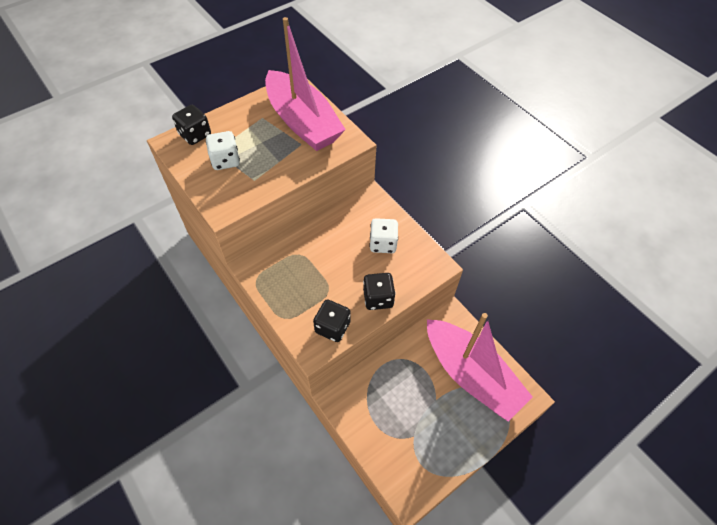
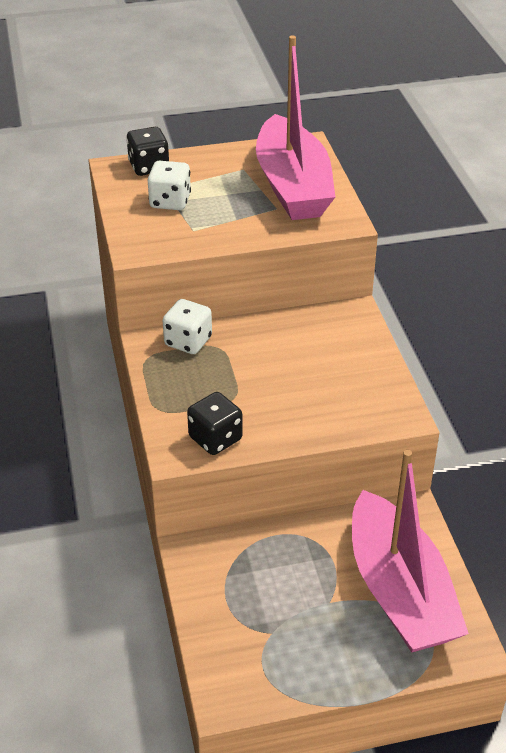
camera: 25 degrees right, 15 degrees down
(378, 298) = (296, 426): black dice -> none
(383, 243) = (340, 368): white dice -> white dice (188, 341)

